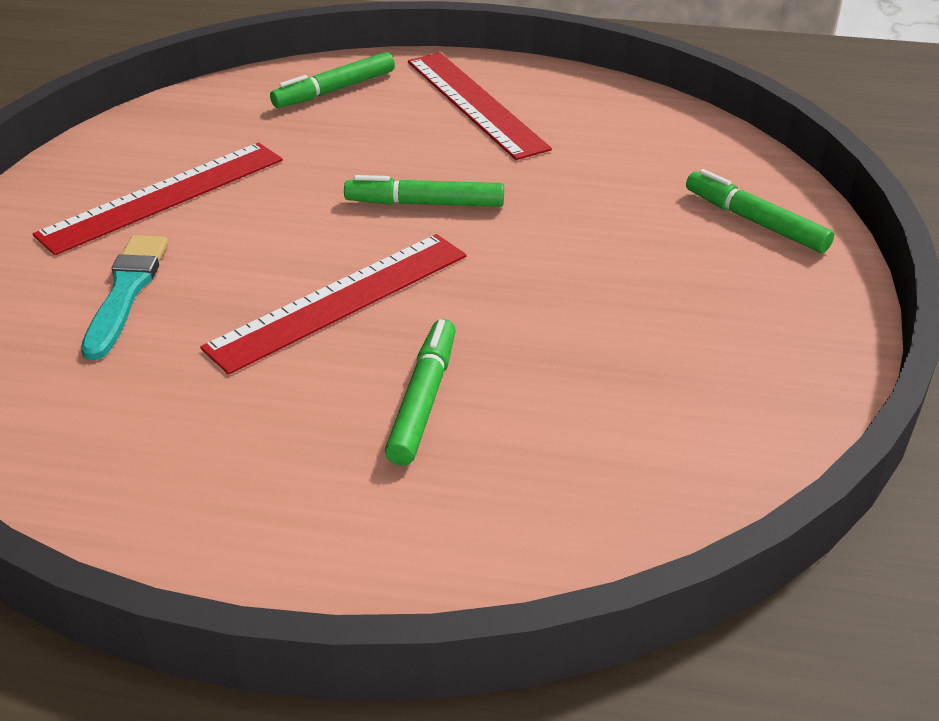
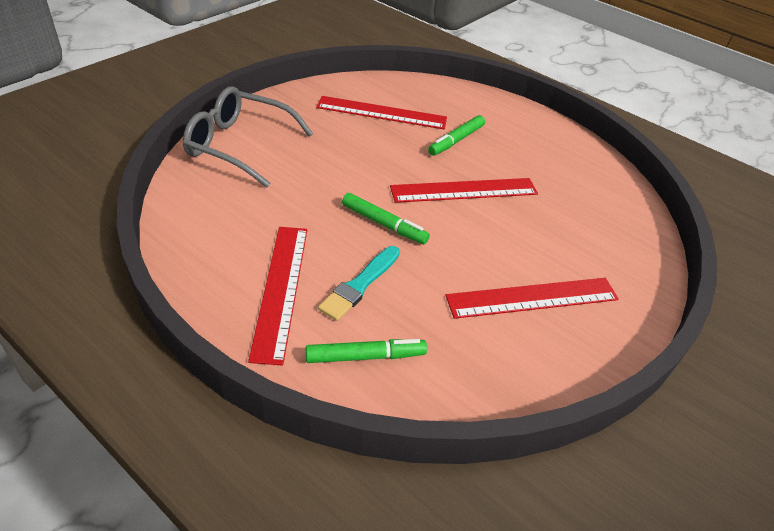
camera: 155 degrees left, 5 degrees up
(126, 292) = (567, 238): turquoise brush -> turquoise brush (360, 285)
(627, 397) = (382, 112): none -> red ruler
(755, 221) = (239, 145): green marker -> grey glasses

